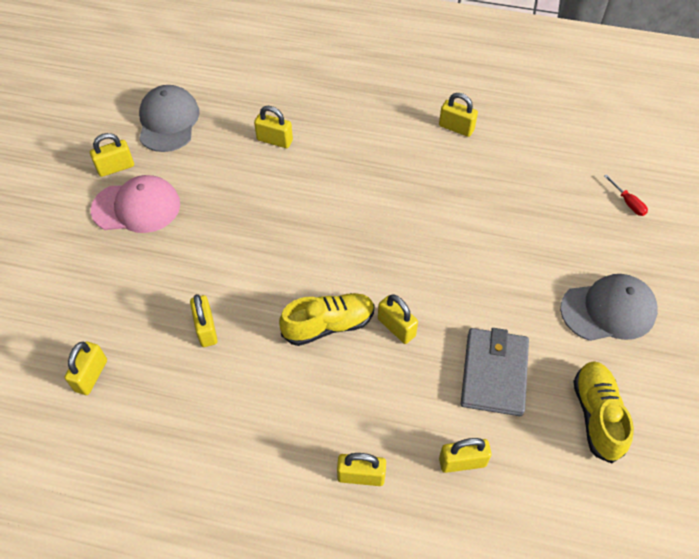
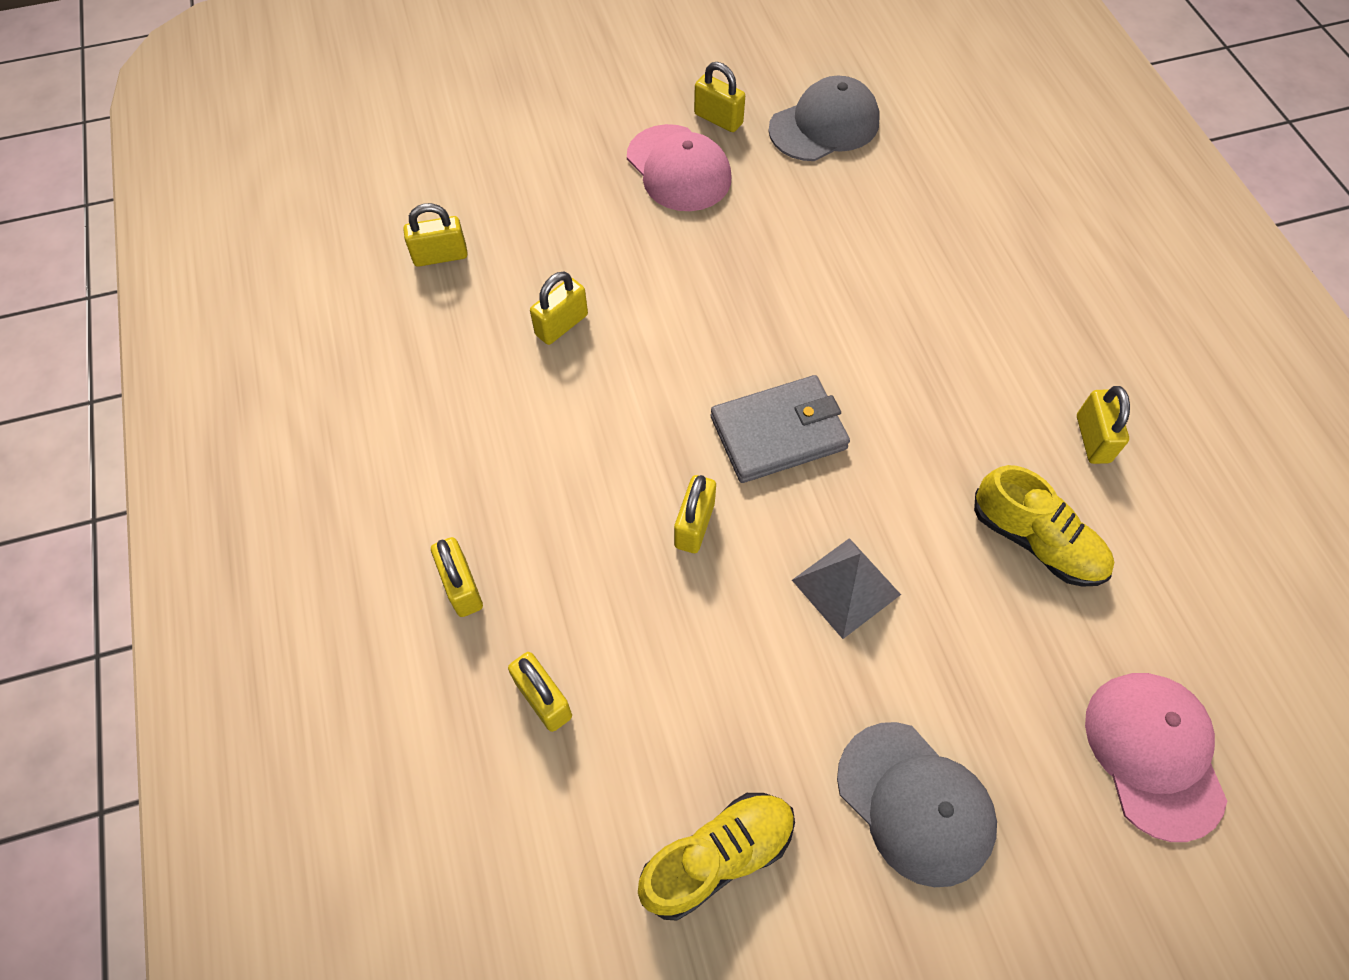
camera: 60 degrees right, 5 degrees up
(274, 140) = (885, 242): yellow padlock -> none
(328, 325) = (647, 446): yellow shoe -> yellow shoe (1036, 541)
(477, 276) = (846, 587): none -> grey pyramid
(494, 374) = (700, 681): grey wallet -> grey wallet (778, 433)
(628, 203) = (1153, 753): red screwdriver -> pink cap

